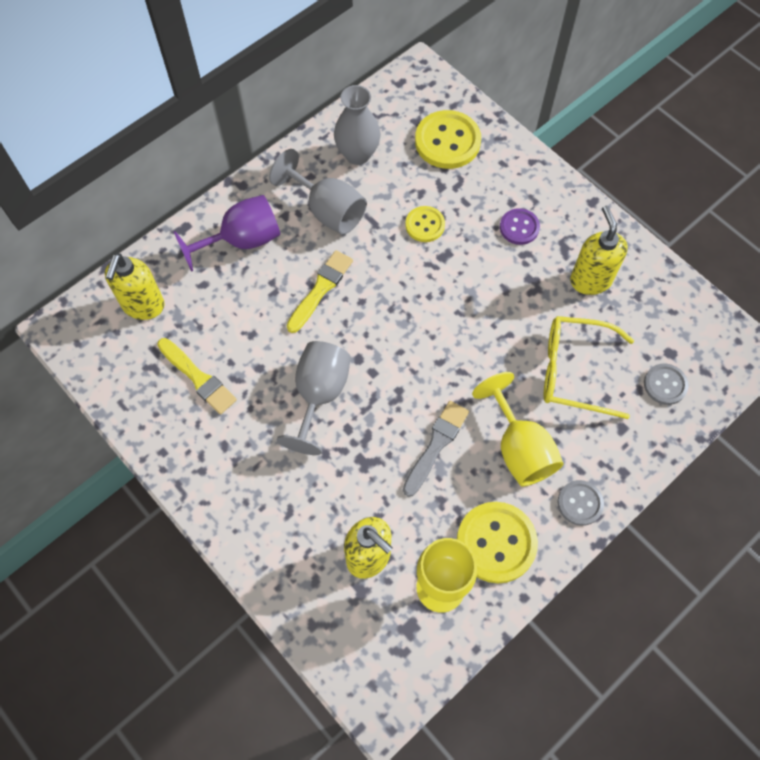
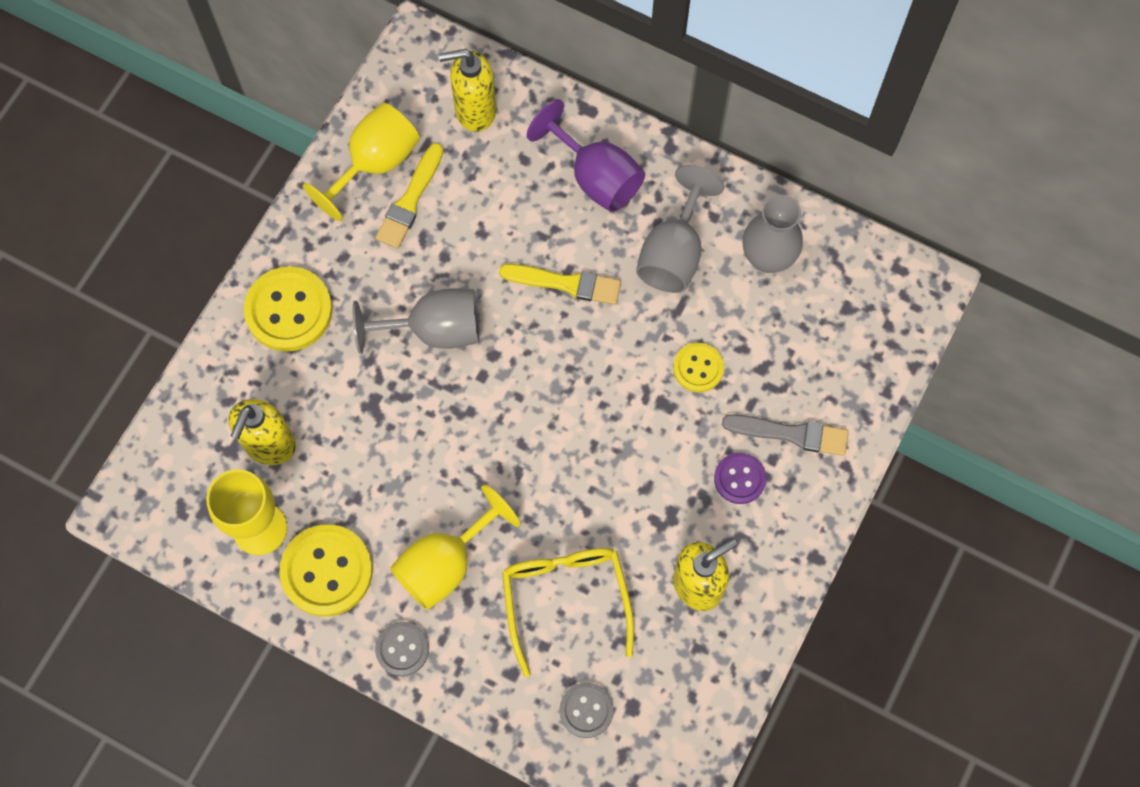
camera: 70 degrees right, 5 degrees up
(152, 394) = (375, 163): none -> yellow goblet
(436, 445) = (418, 472): grey brush -> grey brush (791, 434)
(447, 141) = (832, 355): yellow button -> yellow button (289, 310)

